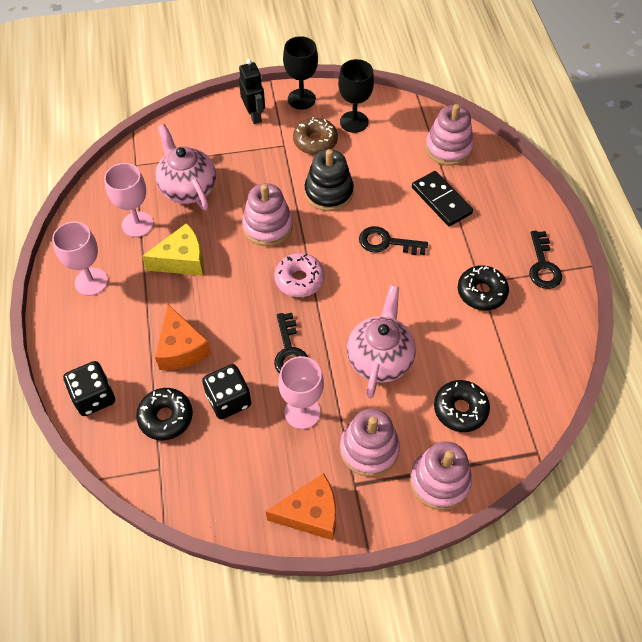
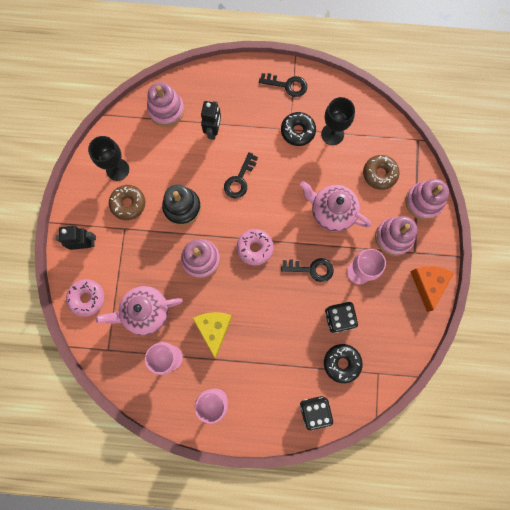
camera: 75 degrees left, 20 degrees up
(181, 348) = (290, 343): orange cheese -> none
(191, 132) = (87, 298): none -> pink donut
(301, 99) = (79, 203): black goblet -> black goblet (332, 134)
(441, 200) = (213, 131): black domino -> black robot
(460, 409) = (379, 174): black donut -> brown donut

